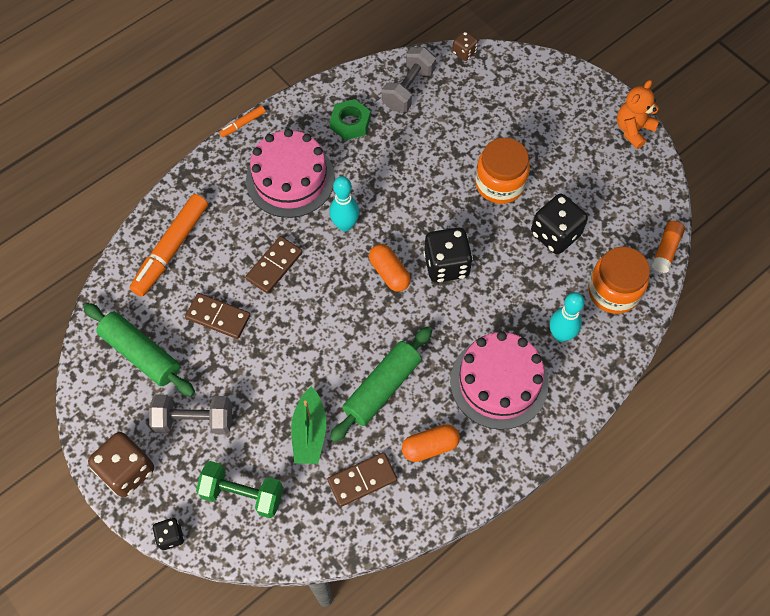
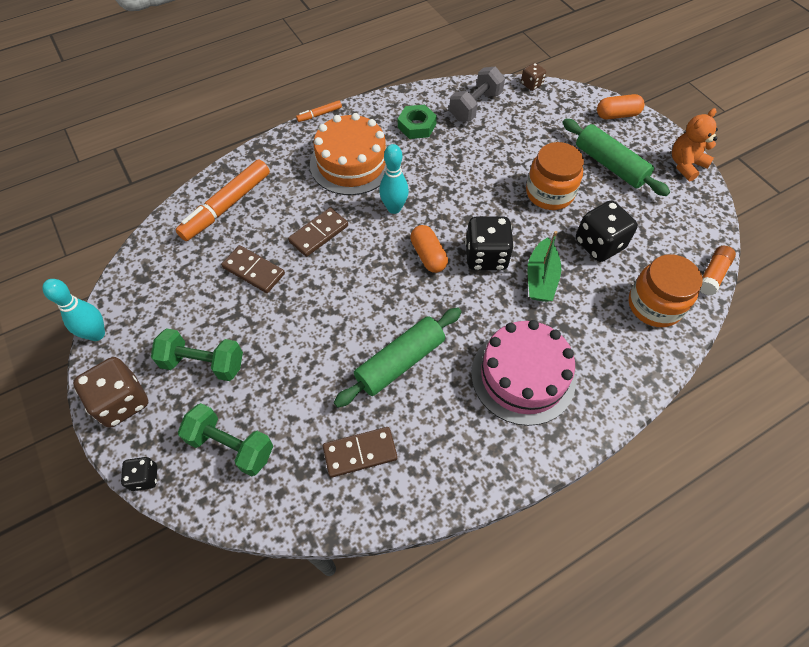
camera: 10 degrees right, 5 degrees down
(141, 354) = (171, 293): green rolling pin -> green rolling pin (610, 165)
(194, 420) = (203, 363): grey dumbbell -> green dumbbell
(290, 179) = (351, 163): pink cake -> orange cake
(309, 432) = (316, 394): green boat -> green boat (541, 278)
(430, 446) = (439, 430): orange capsule -> orange capsule (617, 115)
(560, 335) = (594, 339): turquoise bowling pin -> turquoise bowling pin (97, 334)

